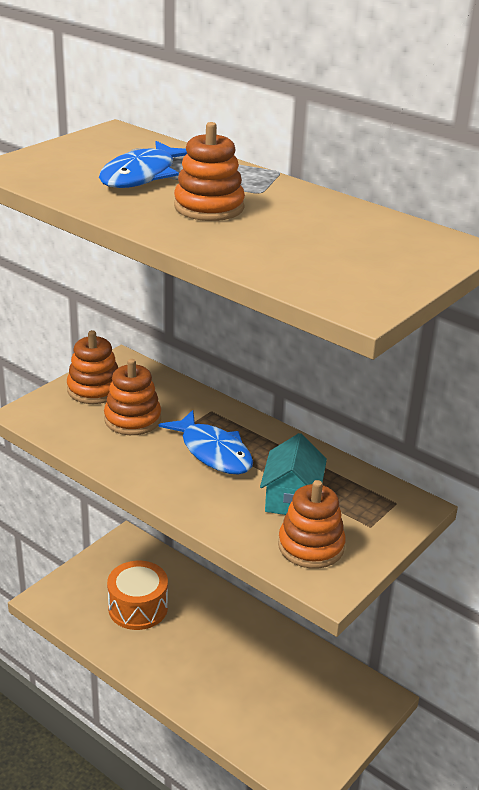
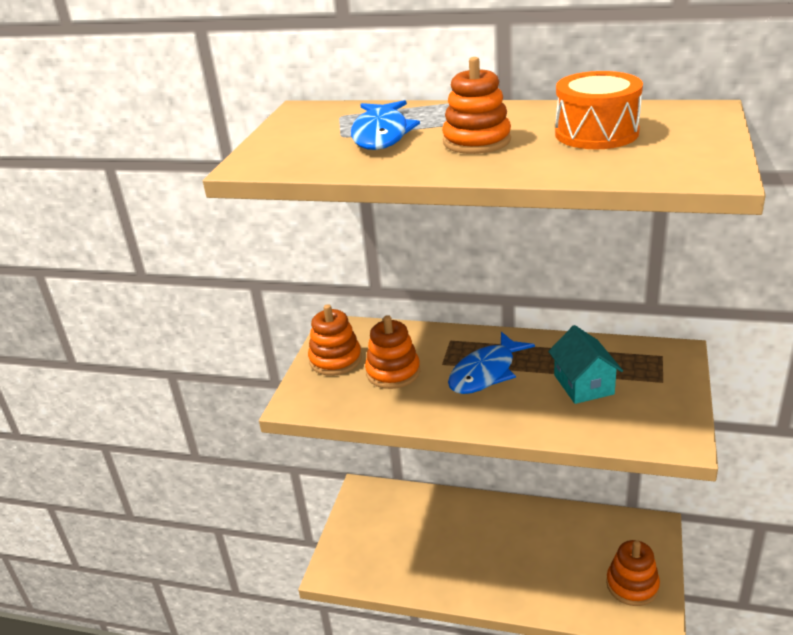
camera: 20 degrees left, 0 degrees up
(138, 608) = (415, 542): orange drum -> orange drum (596, 133)
(213, 452) = (486, 372): blue fish -> blue fish turned 105 degrees clockwise
(311, 546) = (636, 416): orange stacking toy -> orange stacking toy (632, 585)

